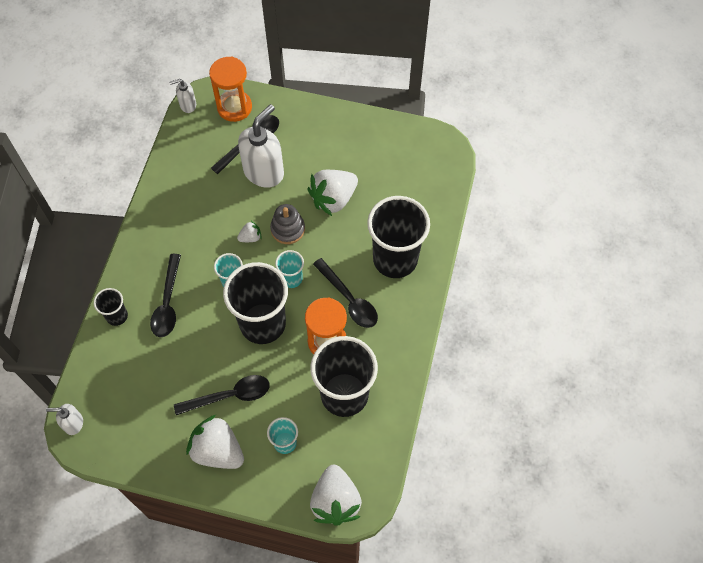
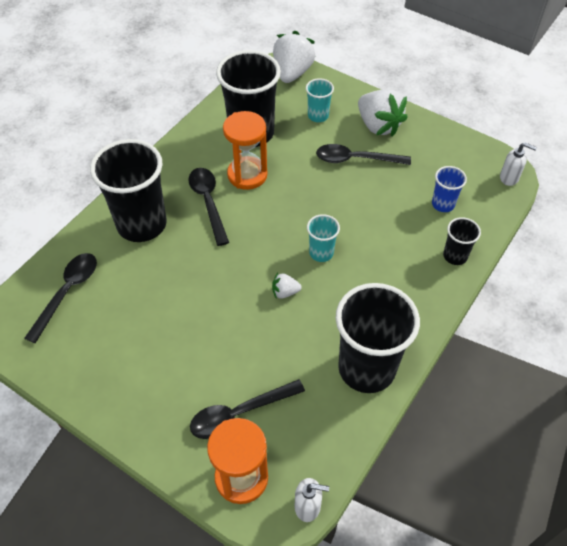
camera: 160 degrees left, 10 degrees down
(135, 369) = (443, 204): none -> blue cup
(167, 303) = (397, 252): black spoon -> black spoon (67, 292)
(262, 323) = (303, 206): black cup -> black cup (366, 368)
(264, 172) = (238, 366): white soap dispenser -> none
(288, 229) = (239, 288): grey stacking toy -> none
(291, 279) = (257, 237): turquoise cup -> none
(333, 199) = (172, 306): white strawberry -> none

